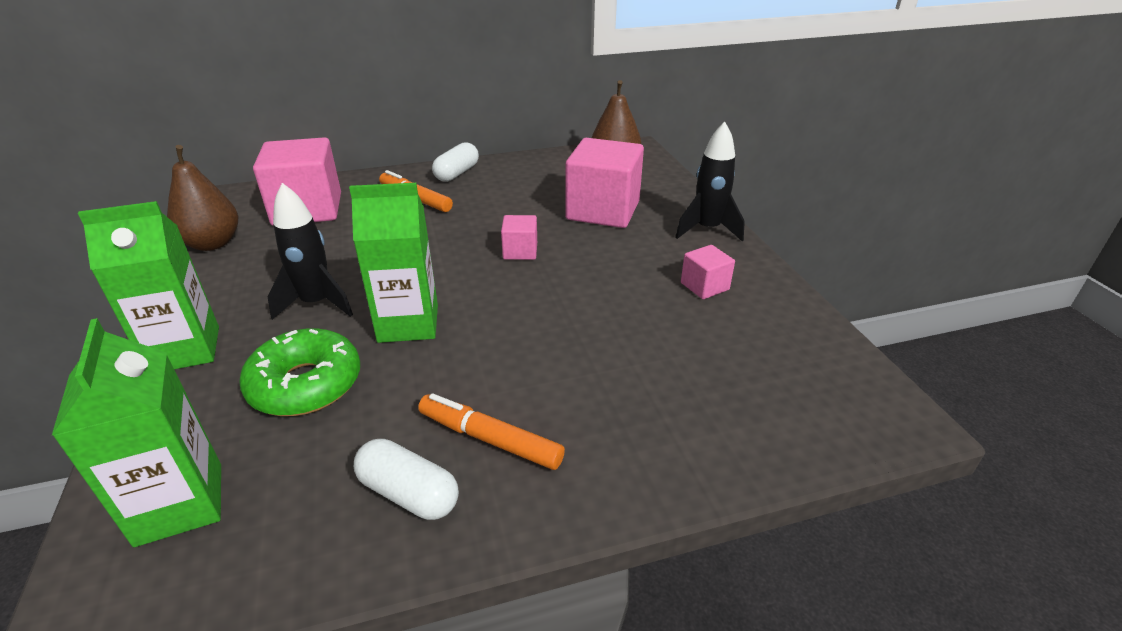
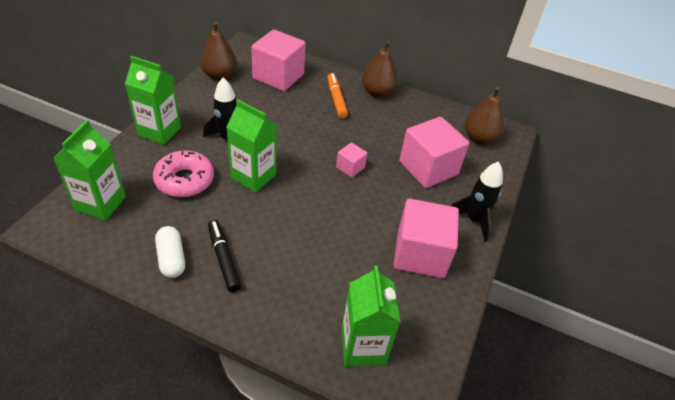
camera: 35 degrees right, 10 degrees up
(306, 384) = (184, 180): green donut -> pink donut
(457, 173) = (377, 93): white capsule -> brown pear
(490, 439) = (223, 259): orange marker -> black marker
(704, 286) = (420, 254): pink cube -> pink cube, size x2.10
(781, 411) = (363, 346): none -> green carton

